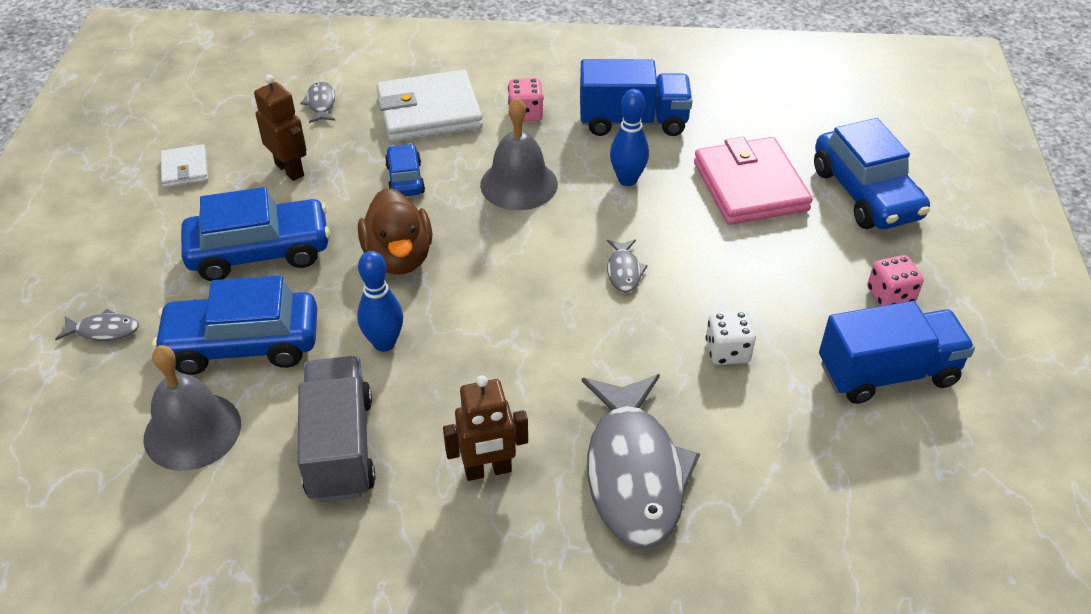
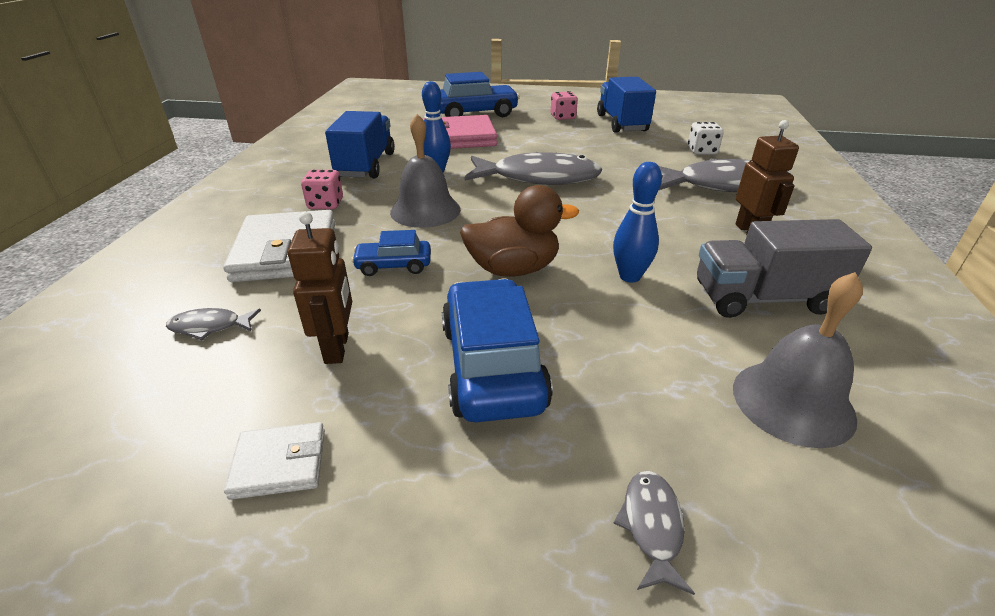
camera: 85 degrees left, 10 degrees down
(243, 344) = (650, 370): blue car -> none
(290, 169) = (337, 348): brown robot -> brown robot turned 120 degrees clockwise
(624, 271) = (539, 178): grey fish -> grey fish, size x2.38
(727, 351) = (613, 155): white dice -> white dice (702, 151)

